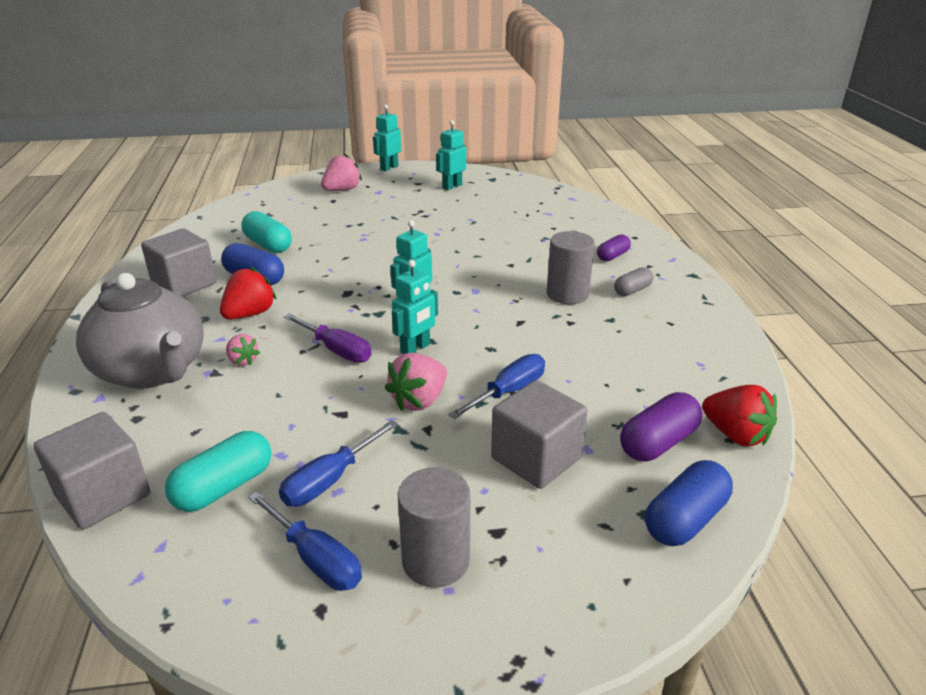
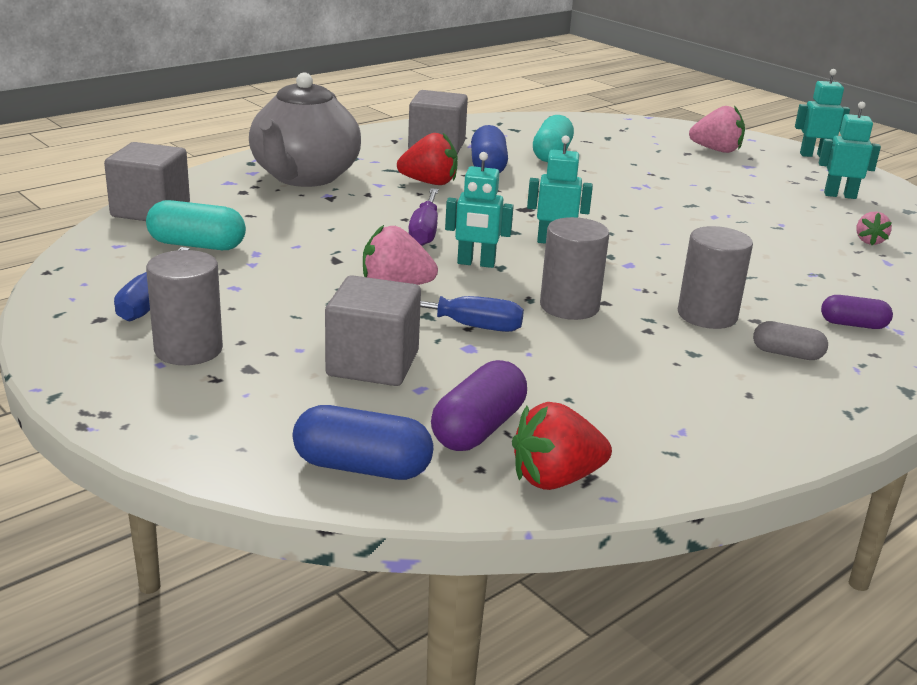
camera: 55 degrees right, 5 degrees down
(242, 361) = (359, 201): pink strawberry -> pink strawberry (869, 241)
(330, 480) = (244, 280): blue screwdriver -> none
(515, 337) = (569, 306): none -> grey cylinder
(658, 443) = (478, 428): purple capsule -> purple capsule turned 75 degrees counterclockwise
(735, 435) = (555, 479): red strawberry -> red strawberry turned 60 degrees clockwise

